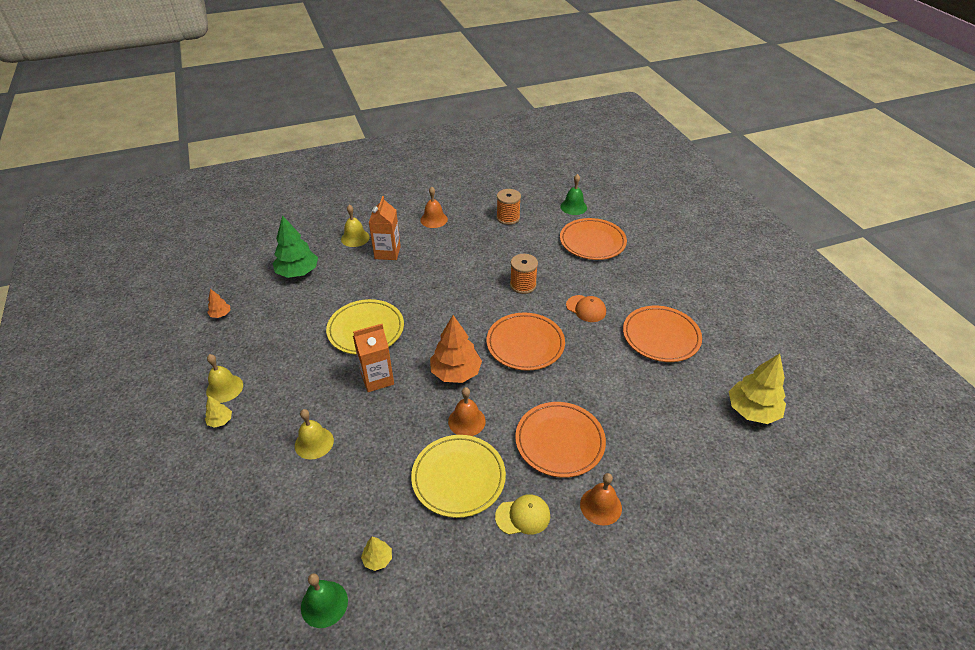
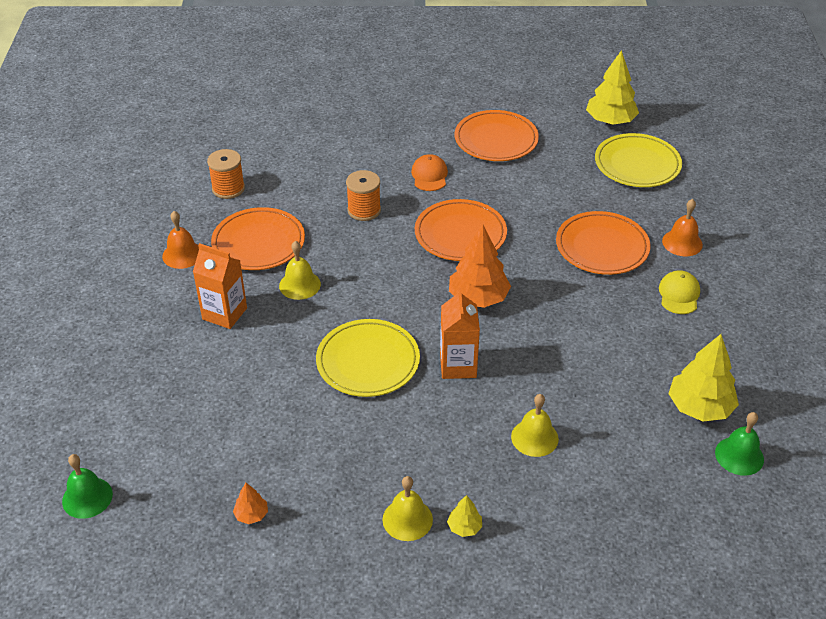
camera: 70 degrees left, 0 degrees up
(298, 272) = (207, 415): green tree -> none
(355, 238) = (168, 341): yellow bell -> yellow bell (299, 285)
(378, 559) = (700, 407): yellow tree -> yellow tree, size x2.12
(458, 478) = (622, 328): yellow plate -> yellow plate (637, 164)
(466, 421) = (551, 305): orange bell -> none
(573, 207) = (246, 131): green bell -> green bell (87, 497)
(586, 308) = (429, 175): orange cap -> orange cap turned 60 degrees counterclockwise
(592, 242) = (322, 137): orange plate -> orange plate (258, 243)

